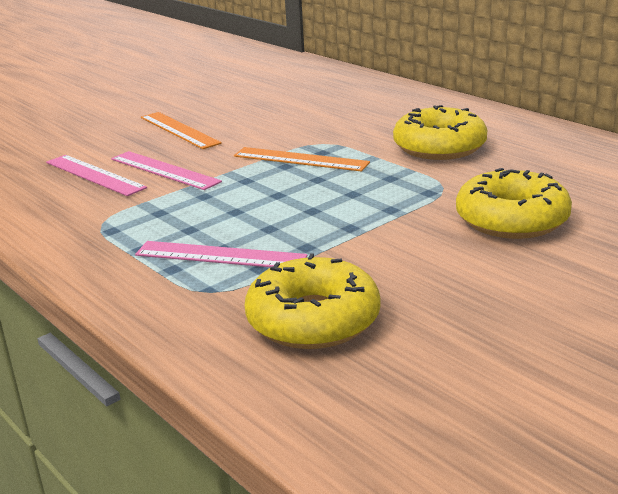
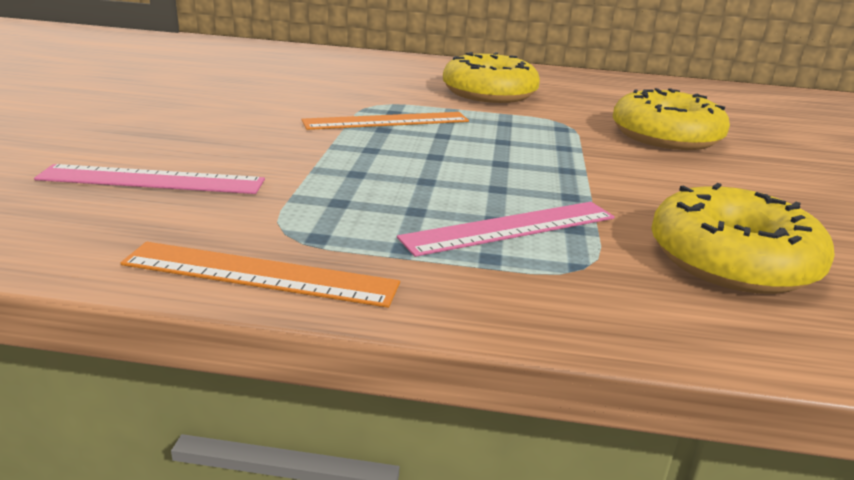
camera: 45 degrees left, 0 degrees up
(164, 170) = (247, 157): pink ruler -> none
(179, 130) = (177, 114): orange ruler -> orange ruler (260, 274)

